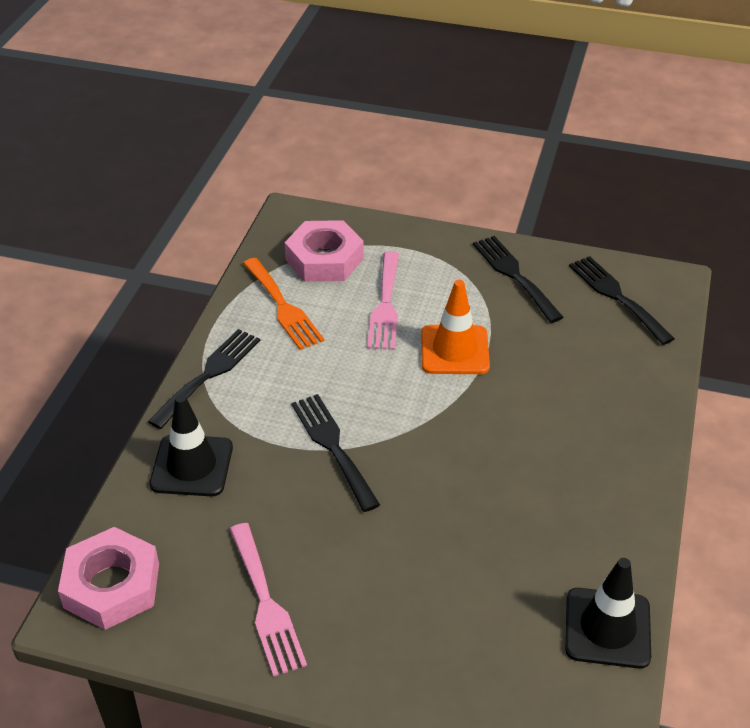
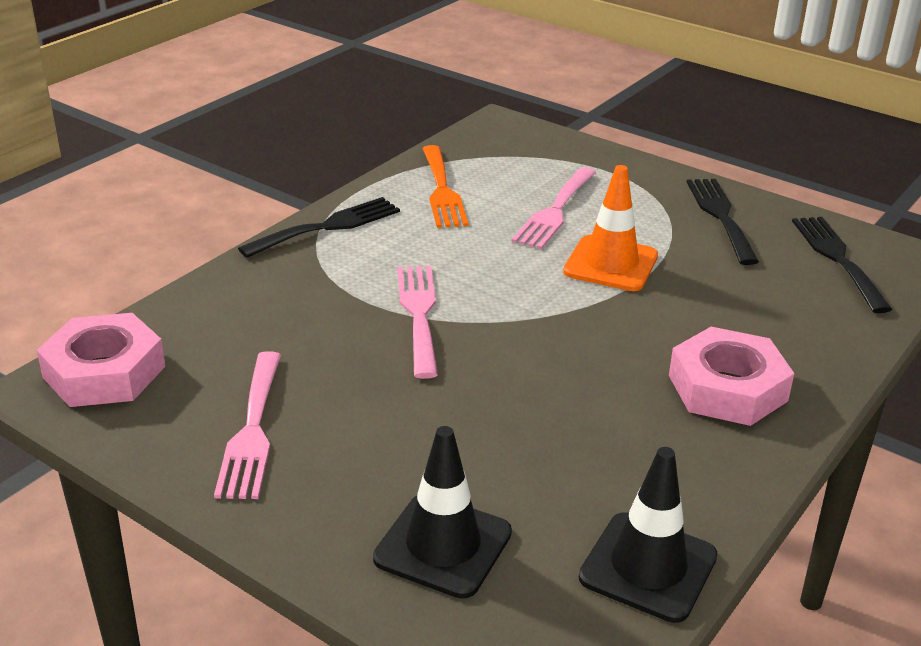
camera: 20 degrees right, 10 degrees down
(192, 466) = (257, 295): black traffic cone -> black traffic cone (443, 545)
(324, 259) = (512, 162): pink nut -> pink nut (727, 388)
(332, 446) = (419, 314): black fork -> pink fork

